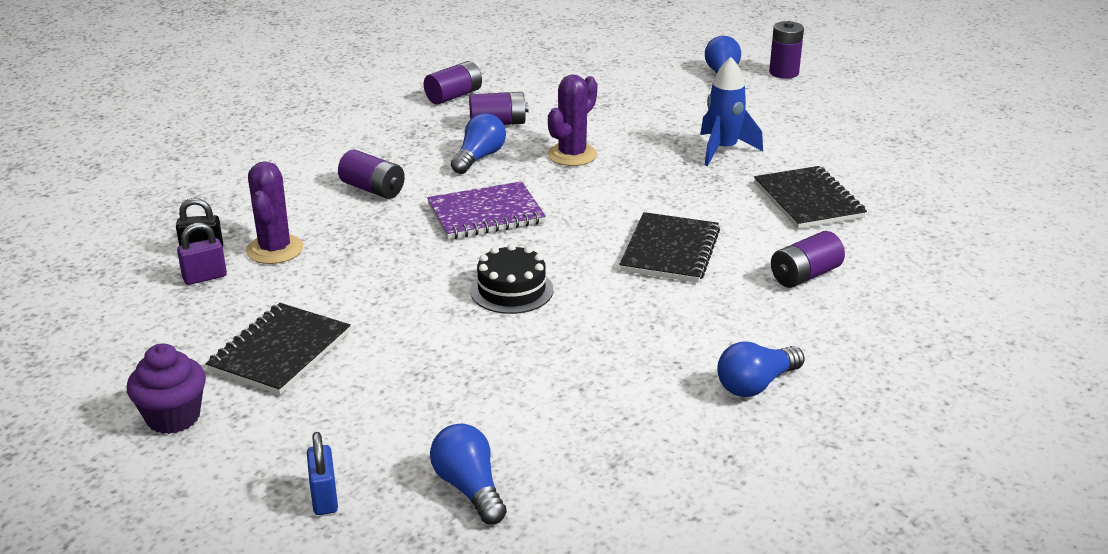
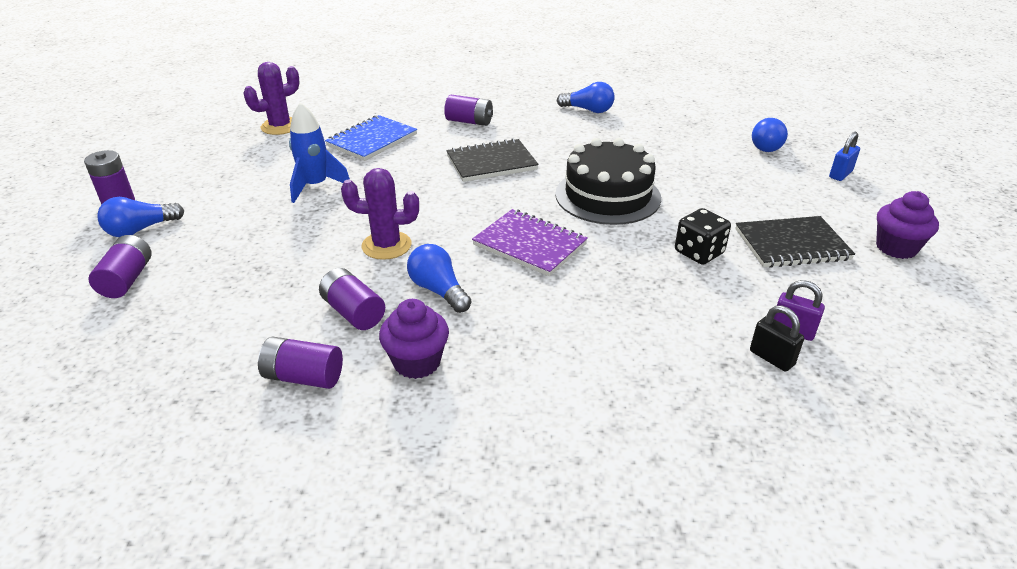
camera: 125 degrees left, 5 degrees up
(275, 249) = (711, 318): purple cactus -> purple cactus (280, 126)
(351, 291) = (699, 252): none -> black dice
(372, 189) = (560, 321): purple battery -> purple battery (127, 279)
(412, 129) = (417, 362): none -> purple cupcake
(479, 157) = (438, 290): blue light bulb -> blue light bulb turned 60 degrees clockwise
(511, 290) = (607, 196): black cake -> black cake, size x1.67
(808, 201) = (372, 140): black notebook -> blue notebook

